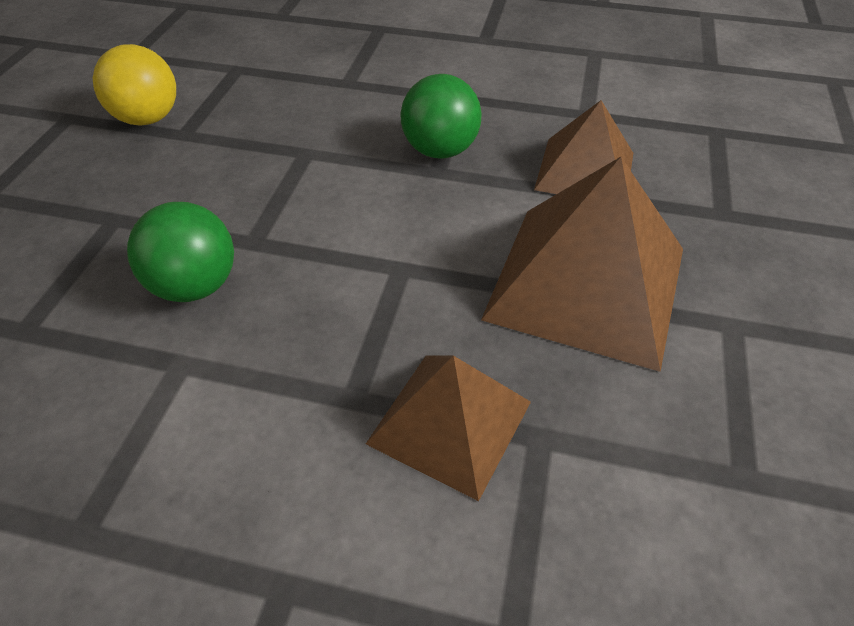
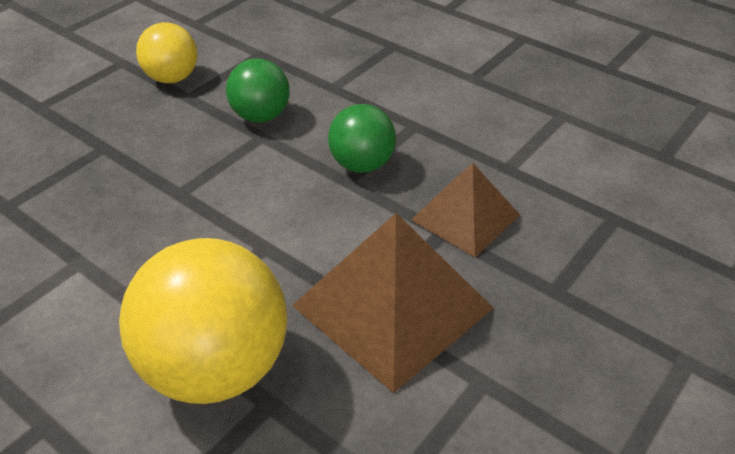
camera: 25 degrees right, 5 degrees down
(195, 286) = (122, 212): green ball -> green ball (261, 116)
(449, 422) = (216, 367): brown pyramid -> yellow ball

